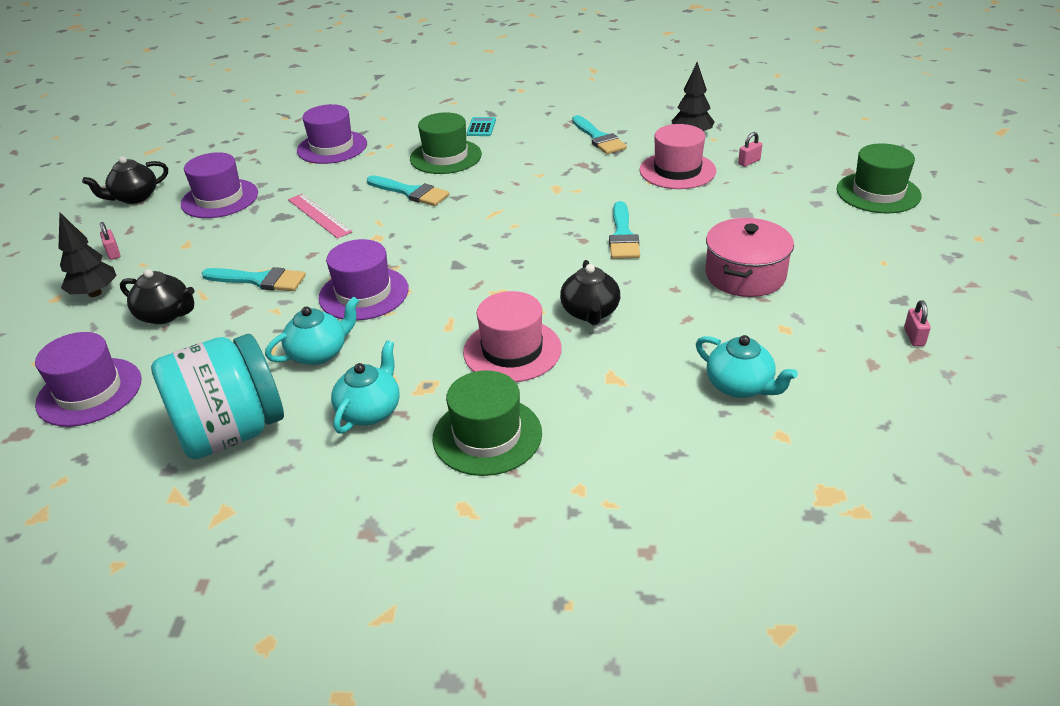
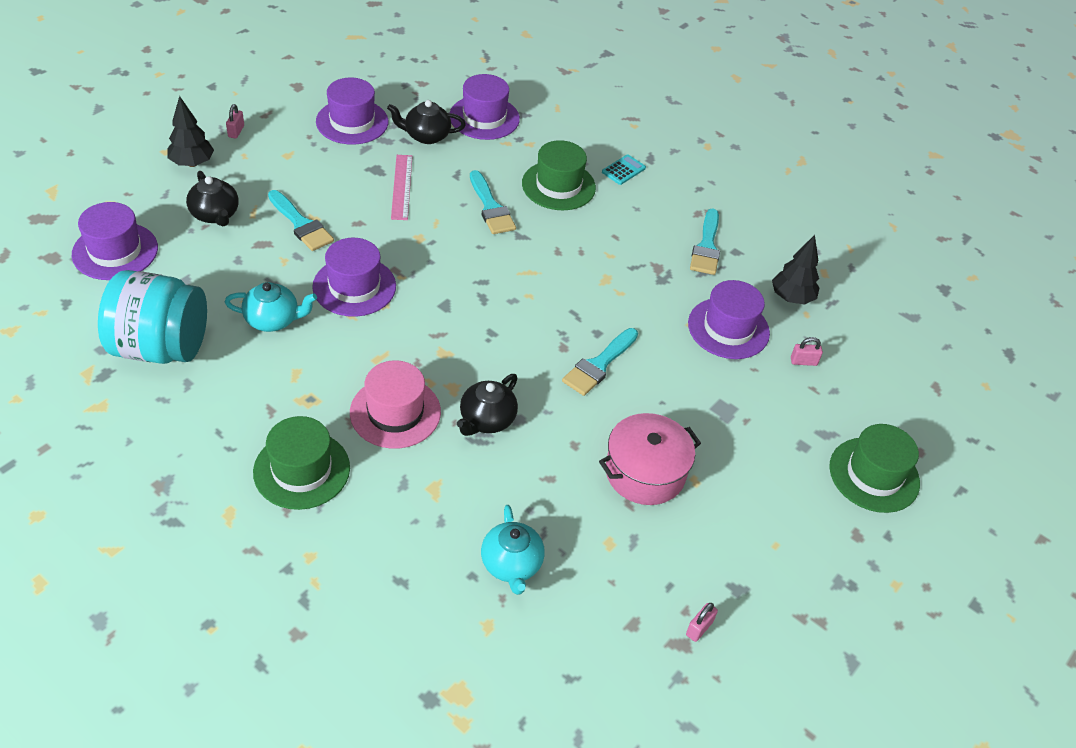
camera: 30 degrees right, 10 degrees up
(135, 197) = (298, 82): black teapot -> black teapot (426, 136)
(370, 411) = (254, 393): turquoise teapot -> none
(677, 170) = (728, 328): pink hat -> purple hat

